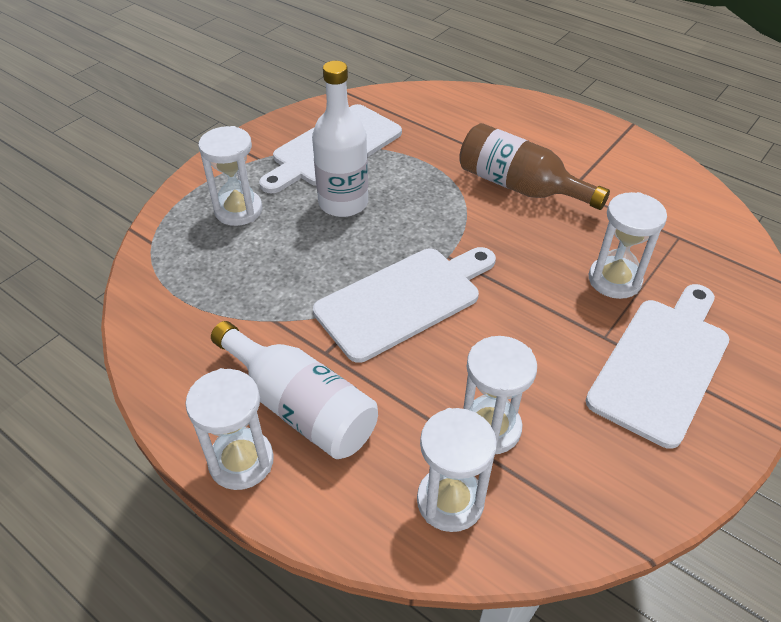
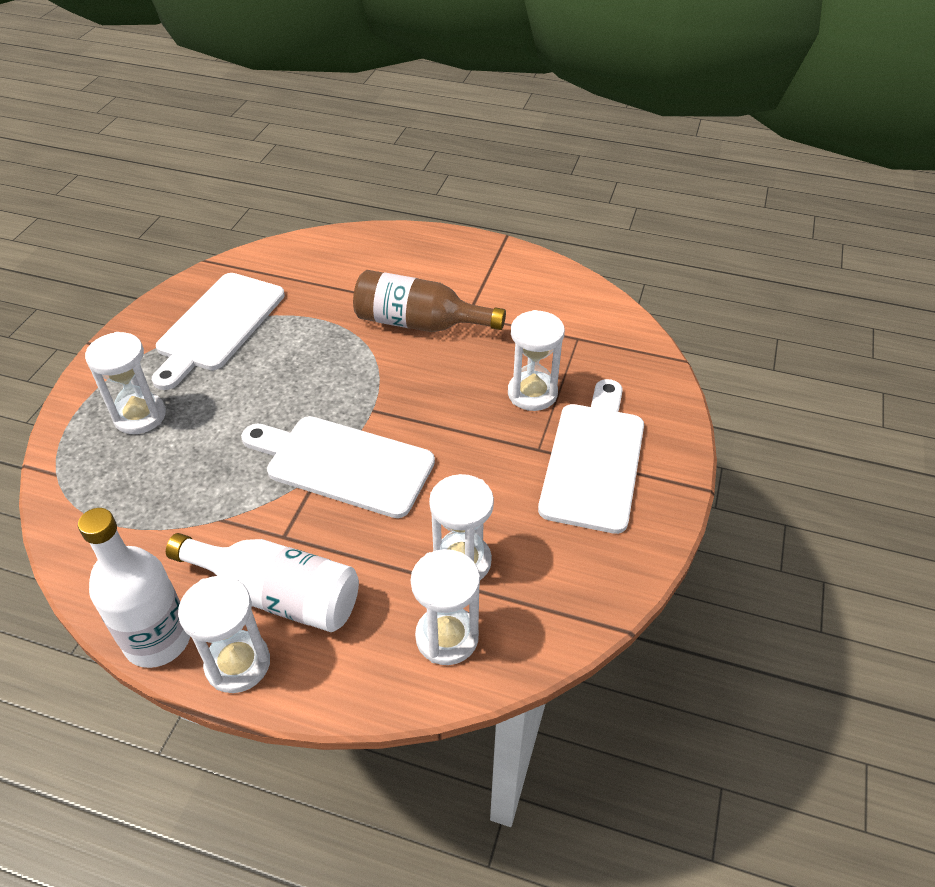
camera: 20 degrees left, 0 degrees up
(343, 203) = (249, 381): white bottle -> white bottle (158, 639)
(404, 300) = (343, 464): white cutting board -> white cutting board turned 105 degrees counterclockwise

